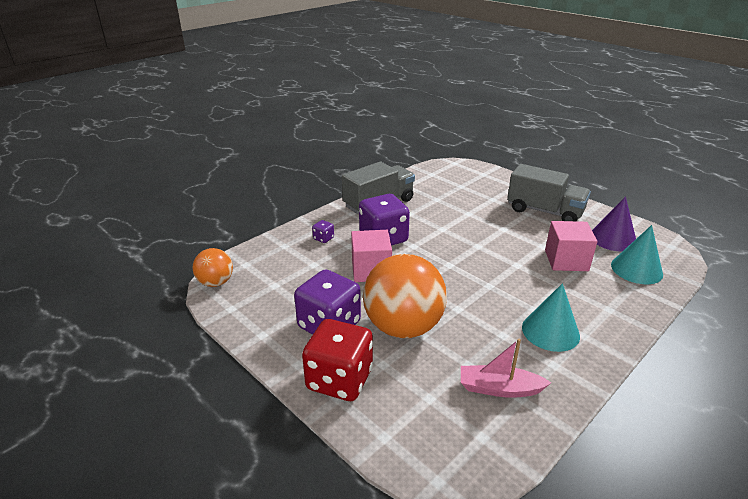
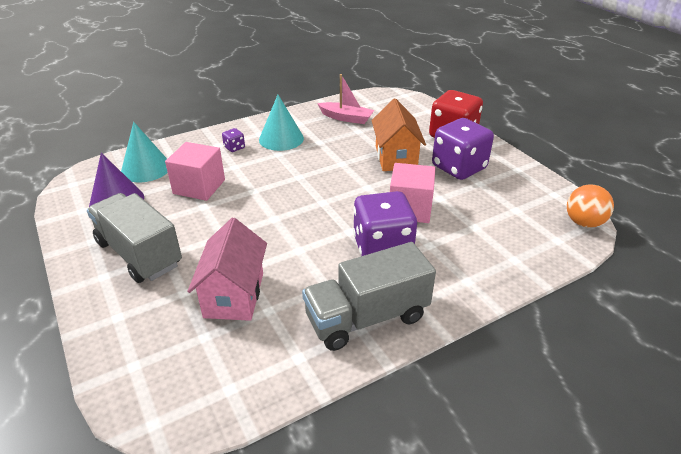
camera: 165 degrees left, 5 degrees up
(323, 238) = (462, 261): purple dice -> purple dice (234, 147)
(403, 327) = (395, 157): orange ball -> orange house
(462, 202) = (234, 295): none -> pink house

